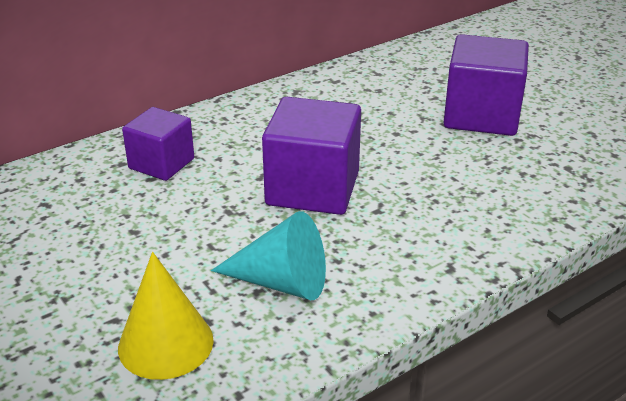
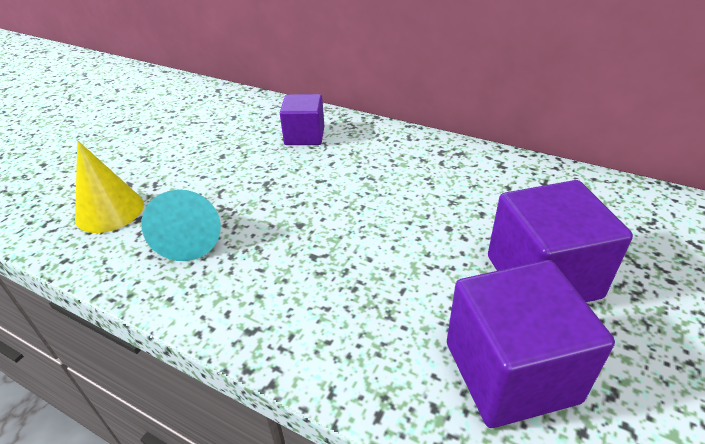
camera: 65 degrees right, 5 degrees up
(312, 188) = (321, 210): purple cube -> purple cube (510, 372)

